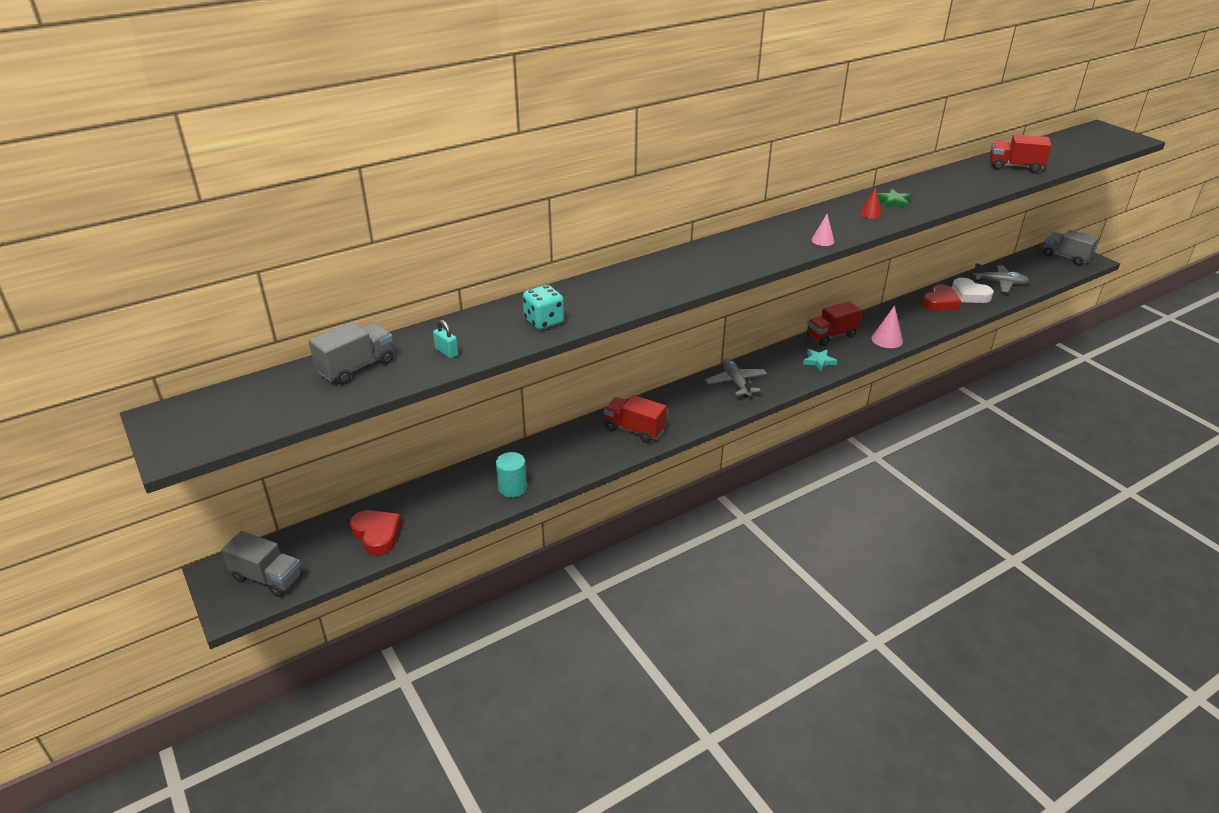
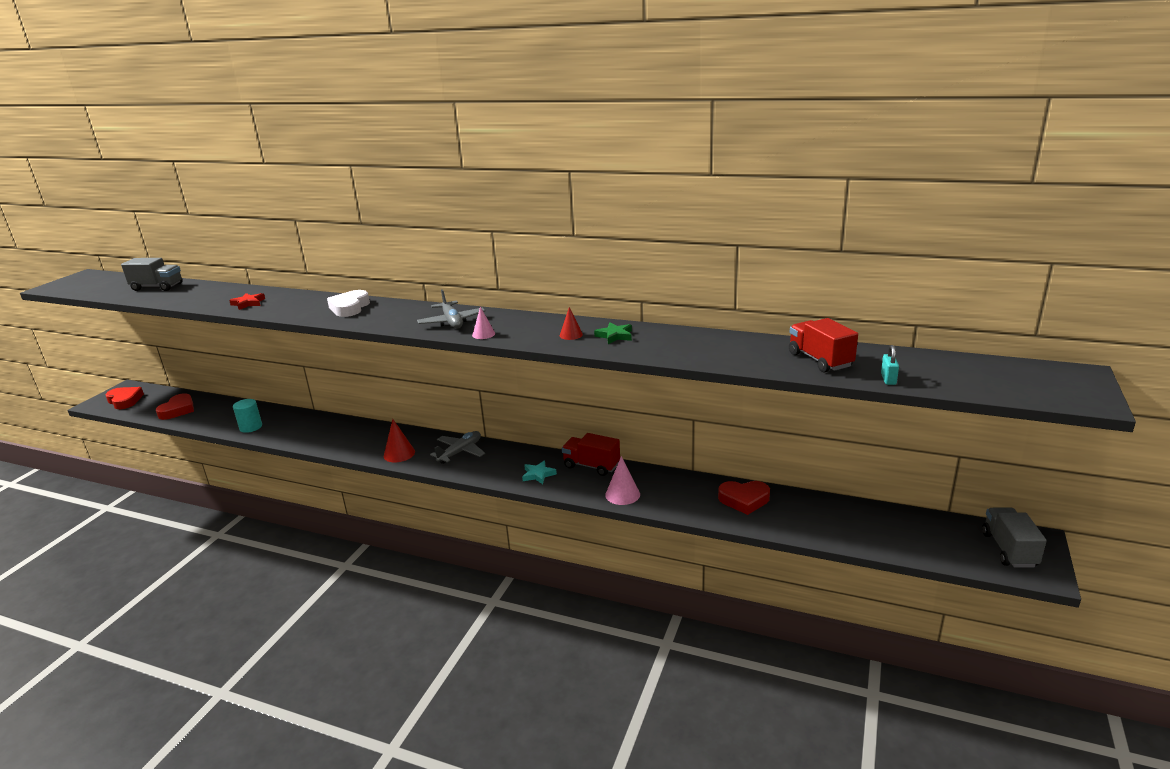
camera: 55 degrees right, 10 degrees down
(268, 578) = (125, 401): grey truck -> red heart
(447, 352) = (189, 297): turquoise padlock -> turquoise padlock (888, 379)
(544, 321) = (248, 303): turquoise dice -> red star
(634, 430) = (354, 439): red truck -> none
(699, 413) = (399, 454): none -> red cone
(969, 295) = (789, 512): white heart -> white heart (349, 308)
(999, 283) = (850, 522): grey plane -> grey plane (452, 322)

